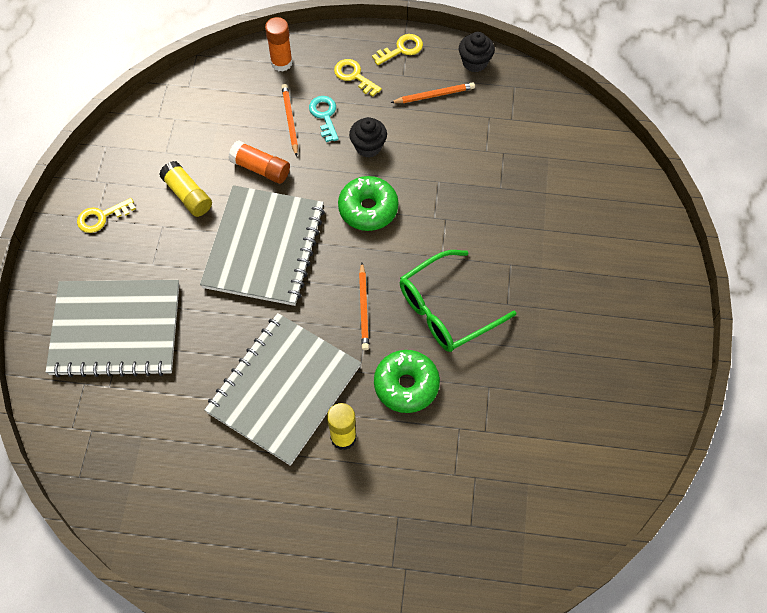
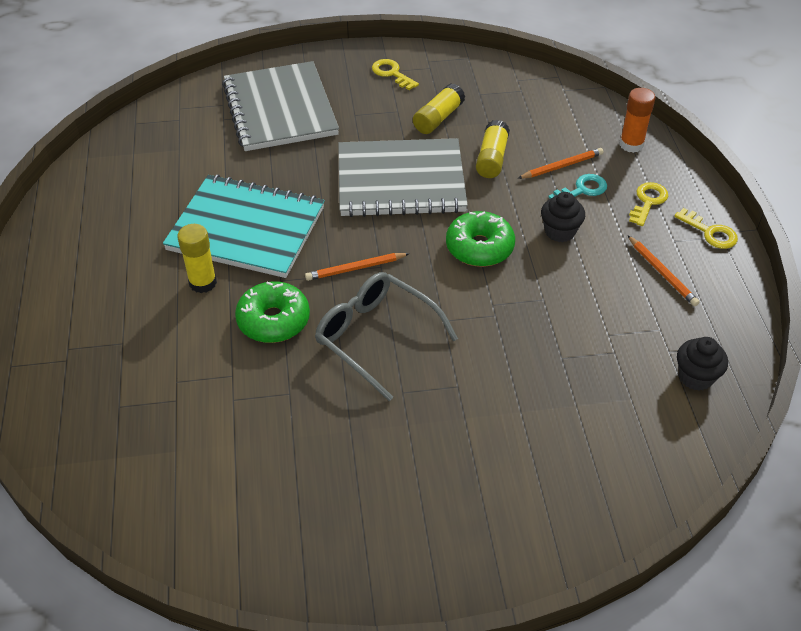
camera: 75 degrees right, 15 degrees down
(261, 168) = (492, 158): orange glue stick -> yellow glue stick
(284, 389) = (246, 229): grey notebook -> turquoise notebook
(446, 309) = (376, 337): green glasses -> grey glasses
(474, 62) = (733, 301): black cupcake -> black cupcake (695, 377)

